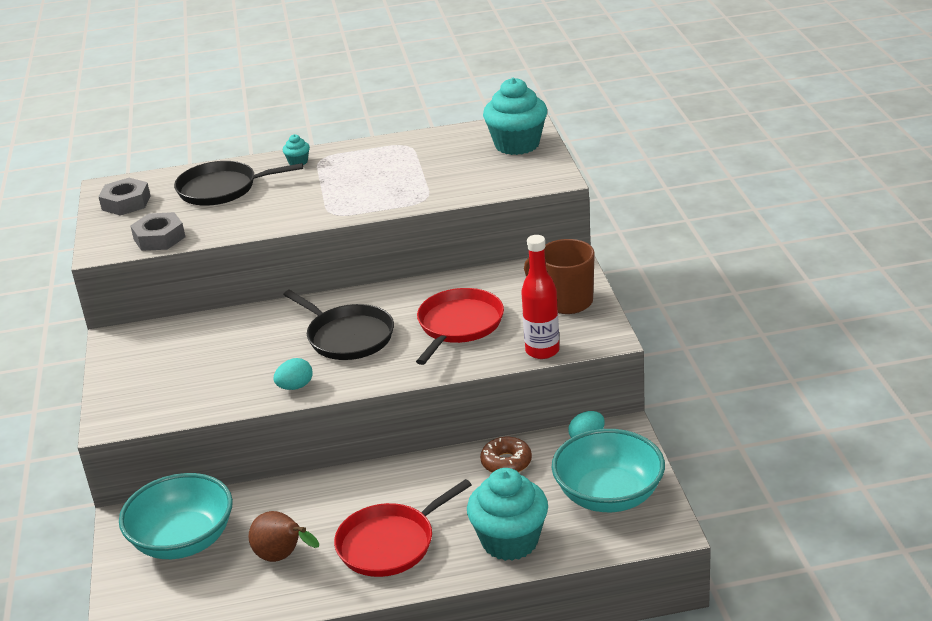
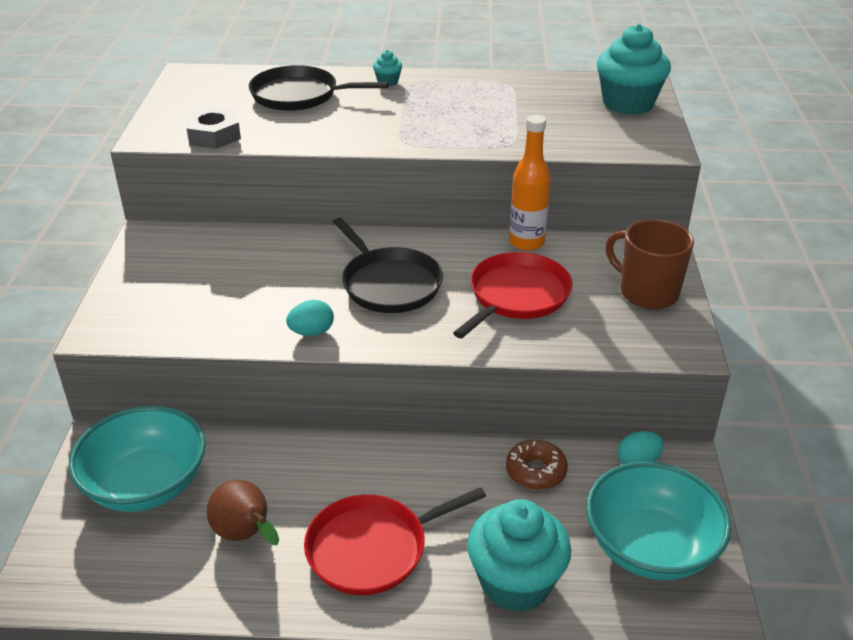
camera: 10 degrees right, 5 degrees up
(126, 203) = (198, 92): grey nut -> none
(456, 280) = (526, 242): none -> orange bottle
(542, 351) = (606, 349): red bottle -> none

